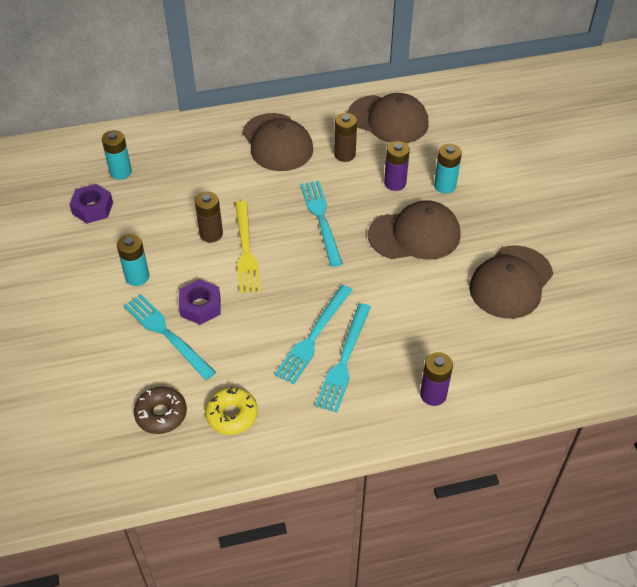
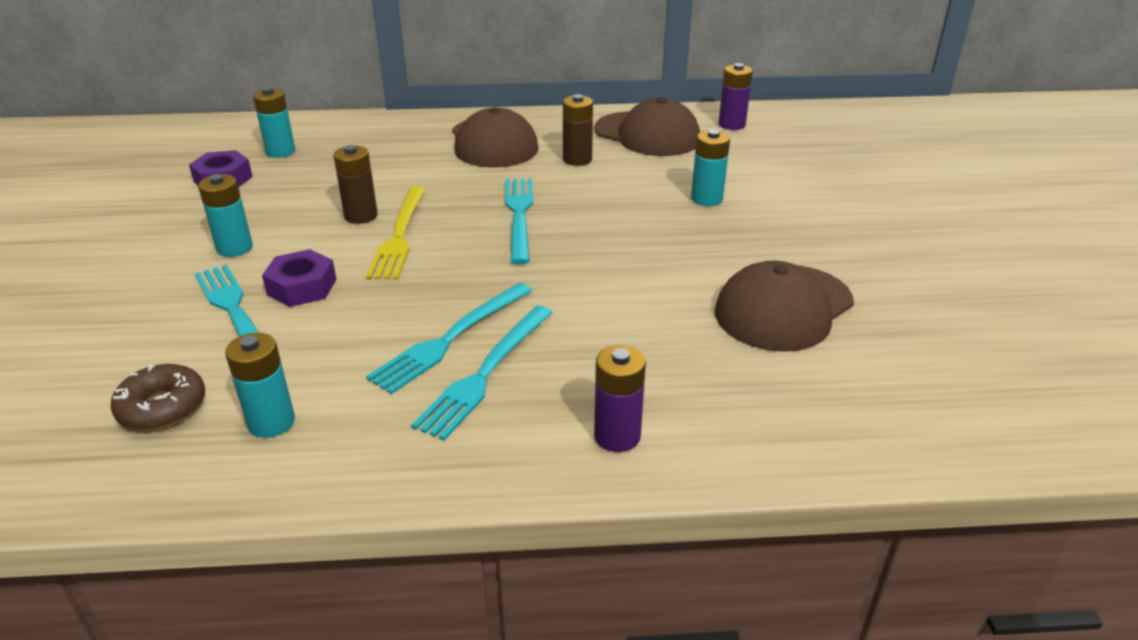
camera: 10 degrees right, 15 degrees down
(232, 415) = (271, 422): yellow donut -> turquoise battery
(395, 183) = (636, 190): purple battery -> purple battery (731, 125)
(415, 235) = (648, 243): brown cap -> none

